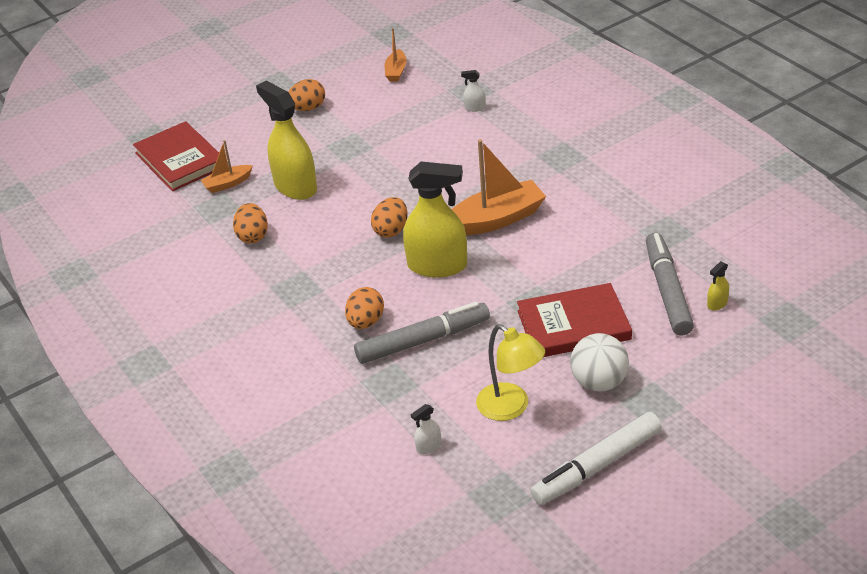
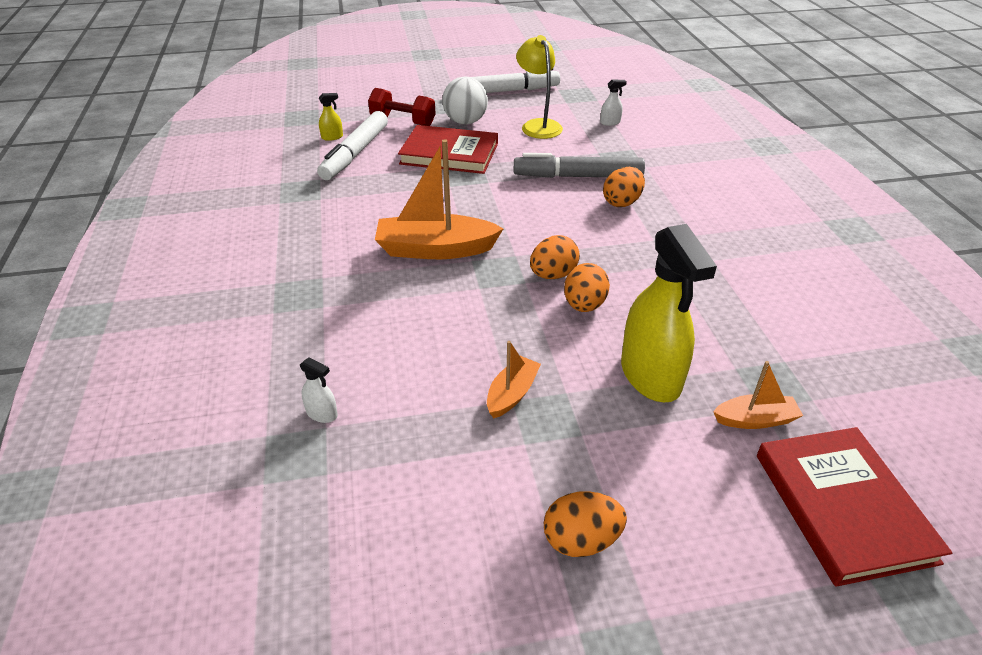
camera: 160 degrees left, 0 degrees up
(253, 236) = (724, 323): orange egg -> orange egg (584, 305)
(396, 71) = (372, 570): orange boat -> orange boat (512, 394)
(437, 266) = (527, 226): yellow spray bottle -> none
(668, 290) = (355, 153): grey marker -> white marker
(669, 356) = (403, 121): none -> red dumbbell

